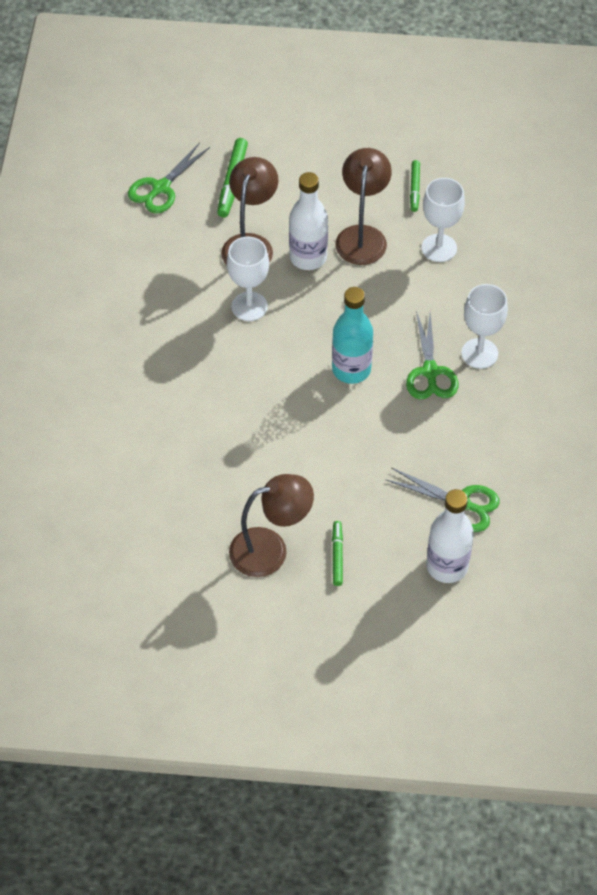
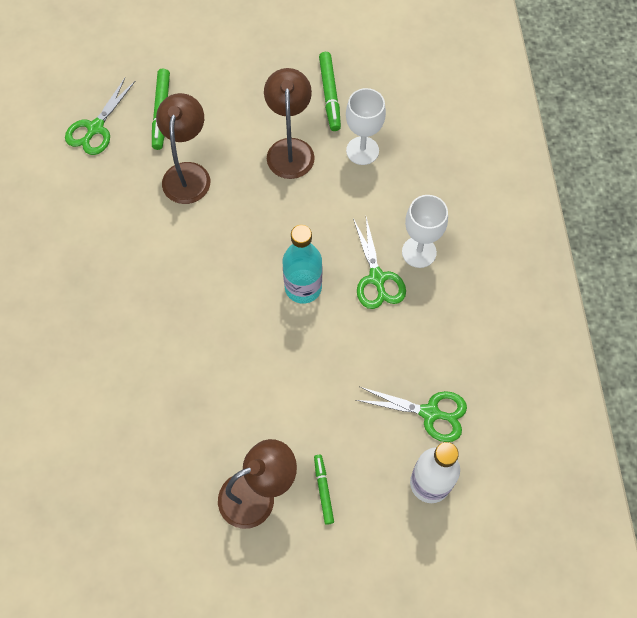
camera: 10 degrees left, 10 degrees up
(249, 306) = (197, 237): white goblet -> none
(308, 257) = (244, 178): white bottle -> none
(414, 189) = (330, 95): green marker -> green marker, size x1.57

